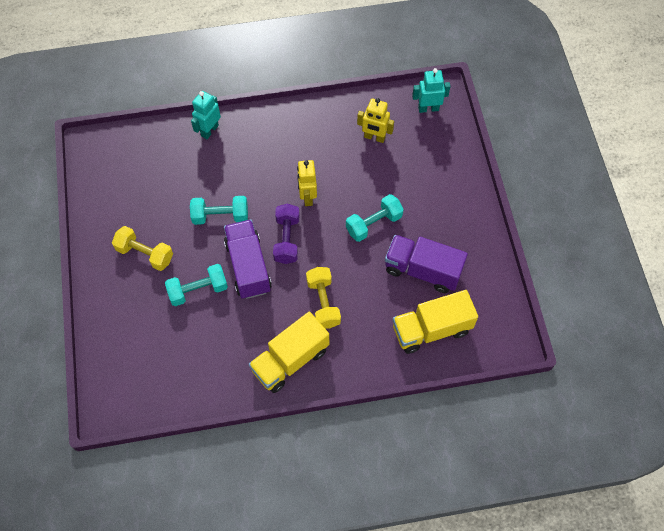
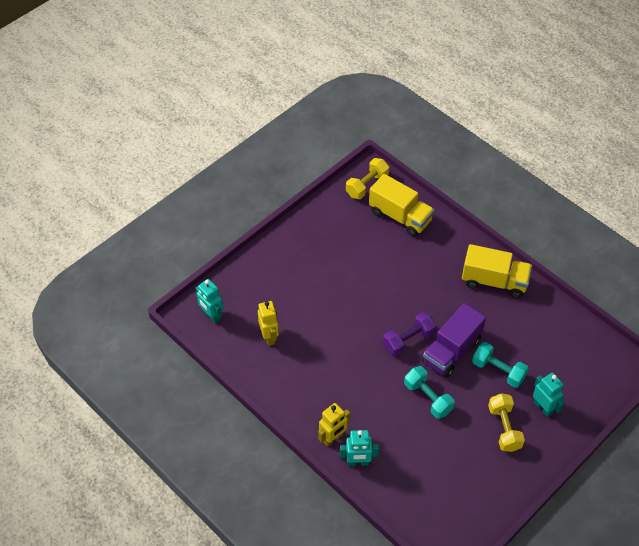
camera: 125 degrees left, 10 degrees down
(134, 299) = (543, 408): none -> turquoise robot
(307, 197) = (361, 349): yellow robot -> yellow robot (333, 438)
(323, 303) = (436, 287): yellow dumbbell -> yellow dumbbell (367, 185)
(373, 224) = (348, 293): turquoise dumbbell -> none
(422, 270) = (360, 244): purple truck -> none

